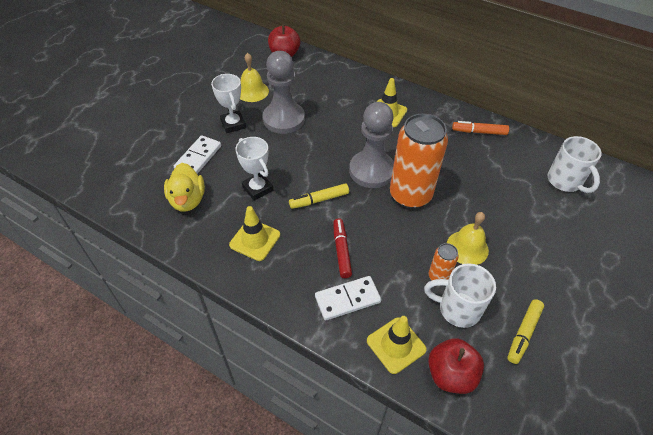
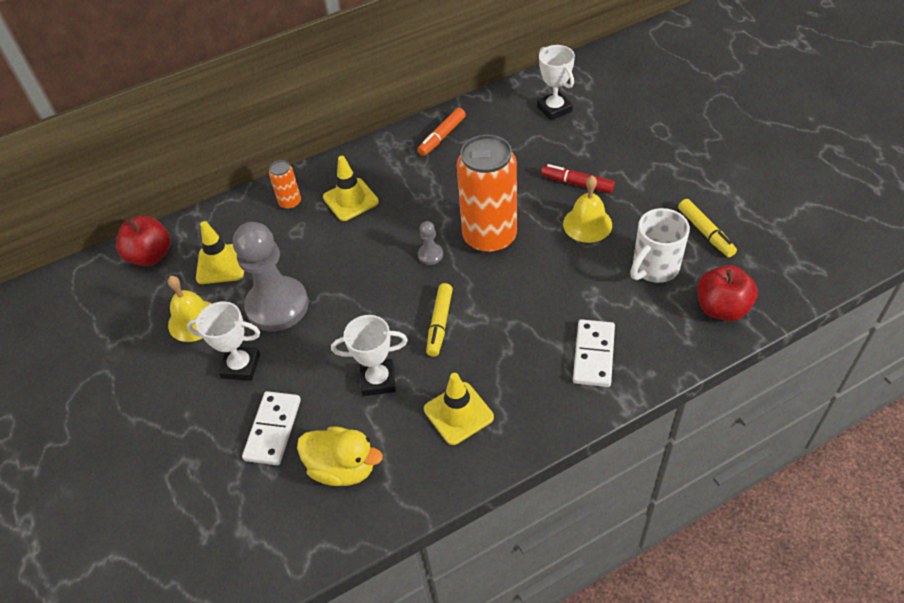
camera: 55 degrees left, 0 degrees up
(198, 157) = (273, 429): white domino -> white domino turned 45 degrees clockwise
(341, 251) = (527, 333): red marker -> red marker (577, 183)
(371, 171) = (430, 255): grey pawn -> grey pawn, size x0.42
(396, 345) = (669, 337): yellow traffic cone -> yellow traffic cone (221, 264)
(438, 276) = (609, 264): orange can -> orange can (290, 202)
(565, 181) = (554, 109): white mug -> white trophy

